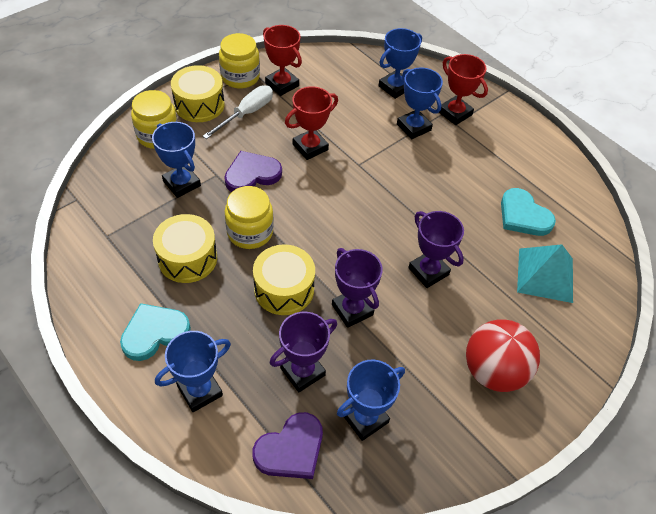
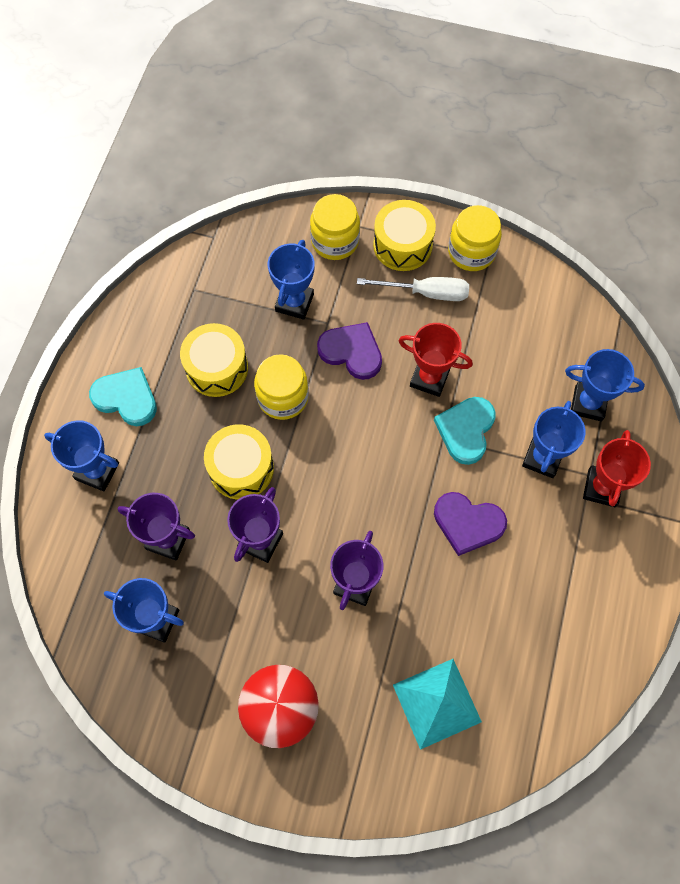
camera: 60 degrees right, 15 degrees up
(282, 84) = (494, 295): red trophy -> none
(291, 449) = (90, 577): purple heart -> purple heart (468, 523)
(523, 216) = (503, 640): turquoise heart -> turquoise heart (466, 430)

